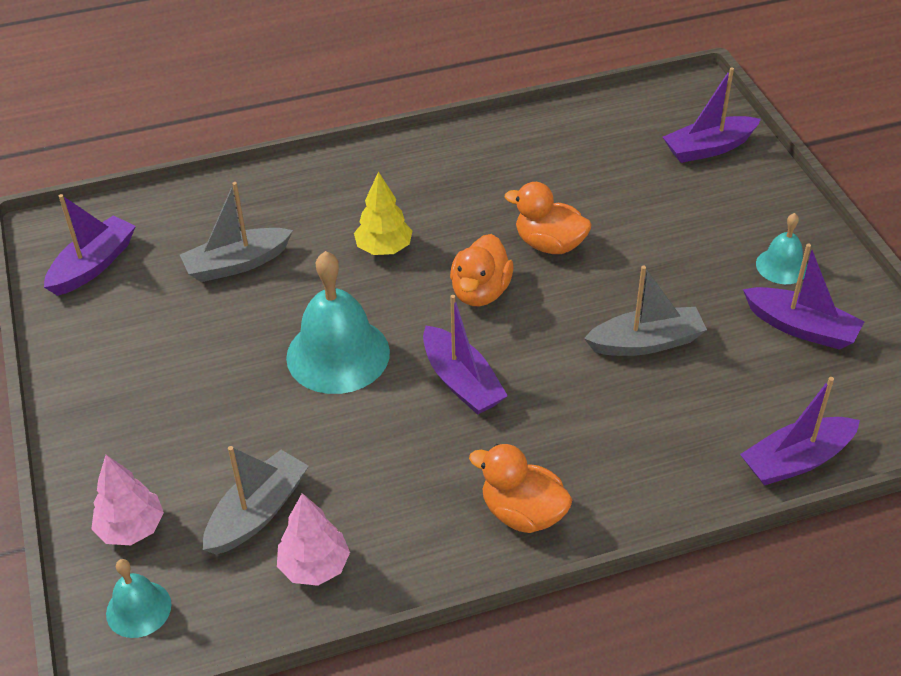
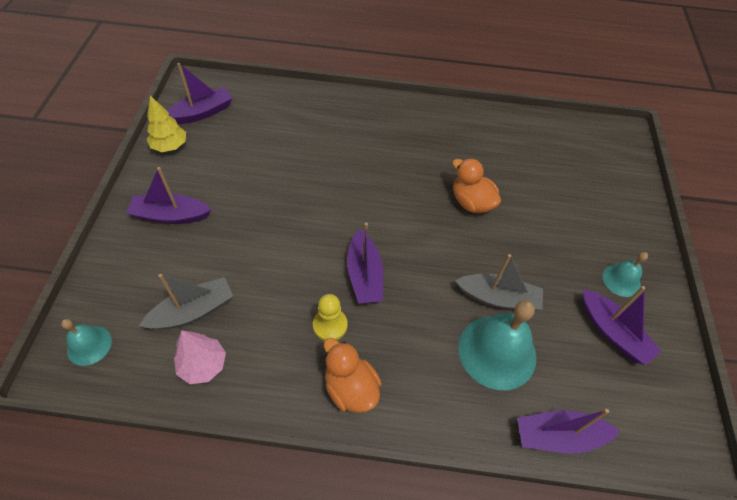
camera: 20 degrees right, 10 degrees up
(131, 528) = (119, 289): pink tree -> none
(237, 264) = (278, 142): grey boat -> none
(338, 354) = (301, 224): turquoise bell -> turquoise bell (497, 352)
(384, 248) = (368, 165): yellow tree -> yellow tree (170, 146)
(453, 456) = (330, 325): none -> yellow pawn
(480, 292) = (410, 218): orange duck -> none
(708, 148) = (611, 175): purple boat -> purple boat (171, 215)

